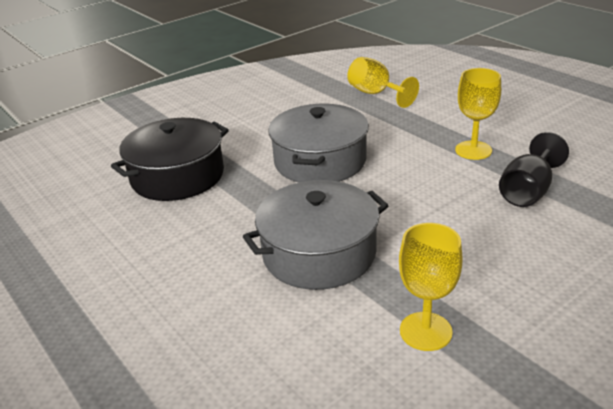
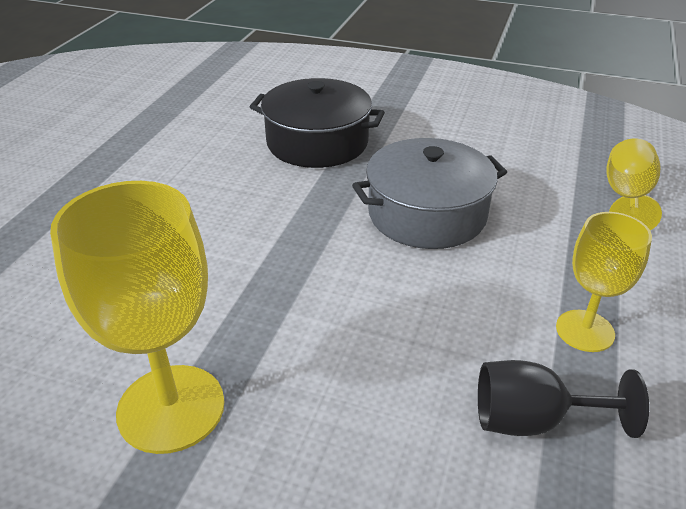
camera: 55 degrees right, 5 degrees up
(319, 253) = (257, 279): grey pot -> none
(425, 331) = (171, 408): yellow goblet -> yellow goblet, size x1.66

